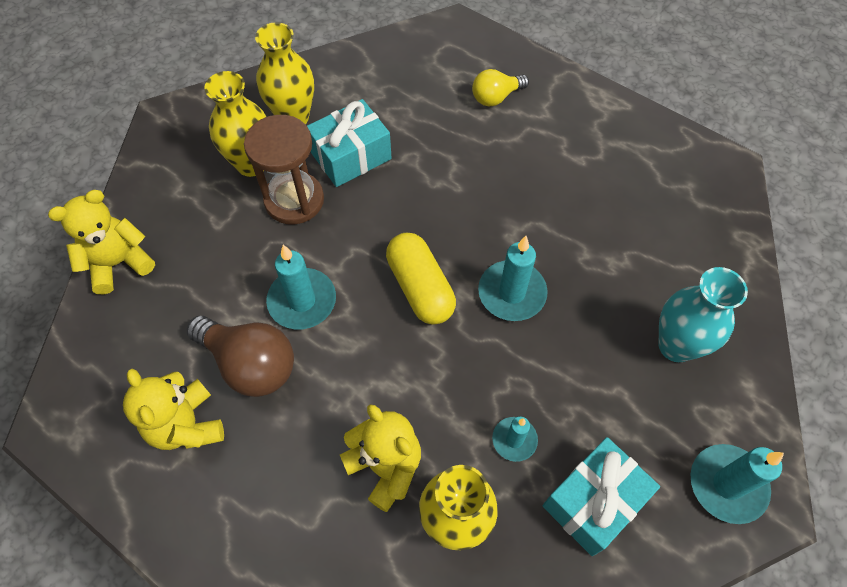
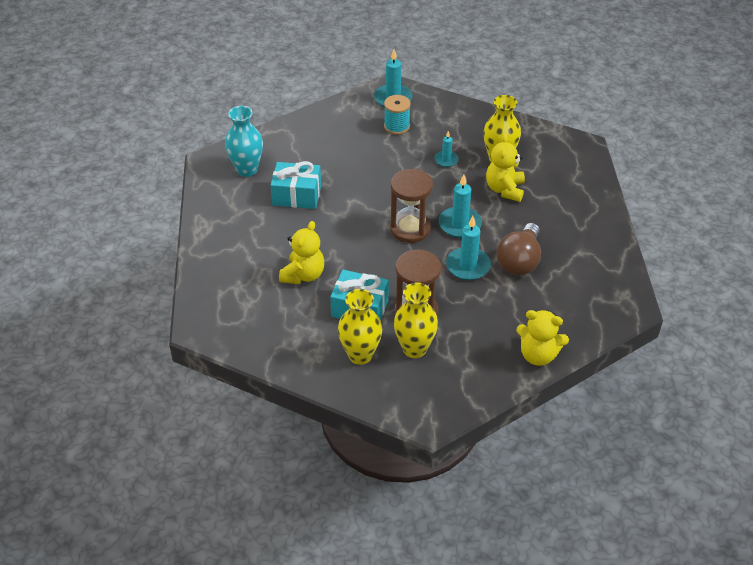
camera: 130 degrees left, 15 degrees down
(187, 425) = (570, 262): yellow teddy bear -> yellow teddy bear (303, 275)
(250, 364) = (519, 261): brown light bulb -> brown light bulb turned 150 degrees counterclockwise
(420, 288) = (410, 229): yellow capsule -> brown hourglass
(496, 97) = (246, 273): yellow light bulb -> none
(512, 293) = (375, 197): turquoise candle -> turquoise candle (459, 224)
(593, 501) = (444, 127): turquoise gift -> turquoise gift (297, 195)
(647, 433) = (396, 126): none -> turquoise spool
(676, 345) = (343, 135): turquoise vase -> turquoise vase (247, 169)

